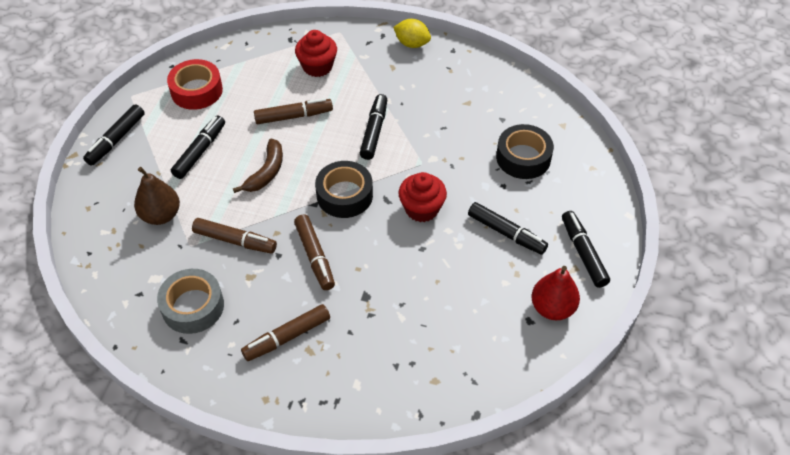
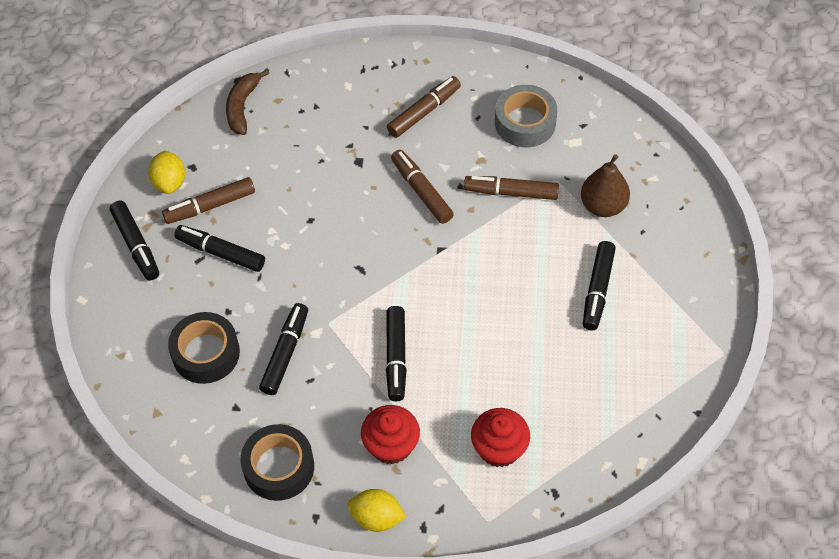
camera: 170 degrees right, 5 degrees up
(116, 140) = (705, 287): black marker -> black marker (285, 353)
(196, 91) = (644, 377): red tape -> none
(266, 172) = (508, 277): brown banana -> brown banana (242, 107)
(294, 116) = (503, 361): brown marker -> brown marker (210, 206)
(344, 195) = (409, 265): black tape -> black tape (279, 467)
(421, 209) = (318, 264): red cupcake -> red cupcake (391, 445)
(552, 308) = (169, 182): red pear -> yellow lemon

